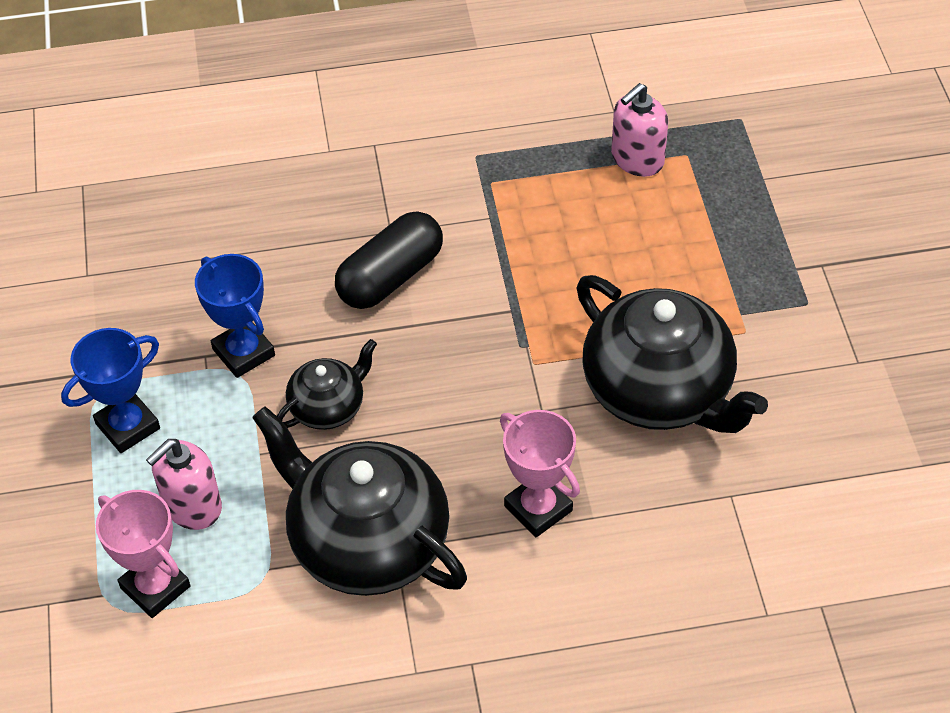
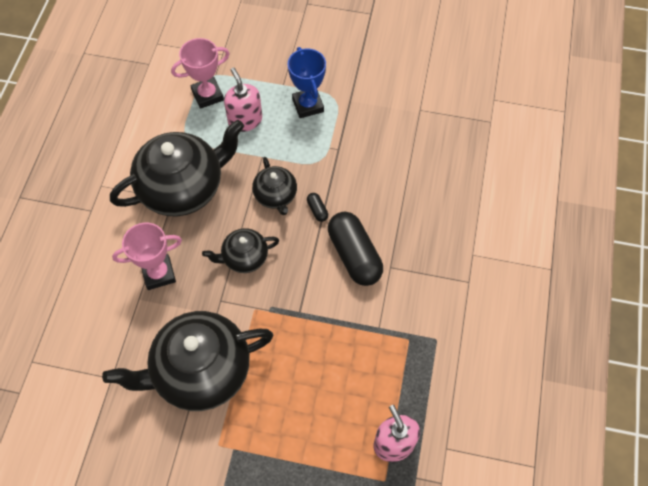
camera: 110 degrees right, 10 degrees up
(243, 352) = (332, 167): blue trophy -> none
(332, 345) = (317, 210): none -> black capsule
(456, 407) = (244, 257): none -> black teapot

